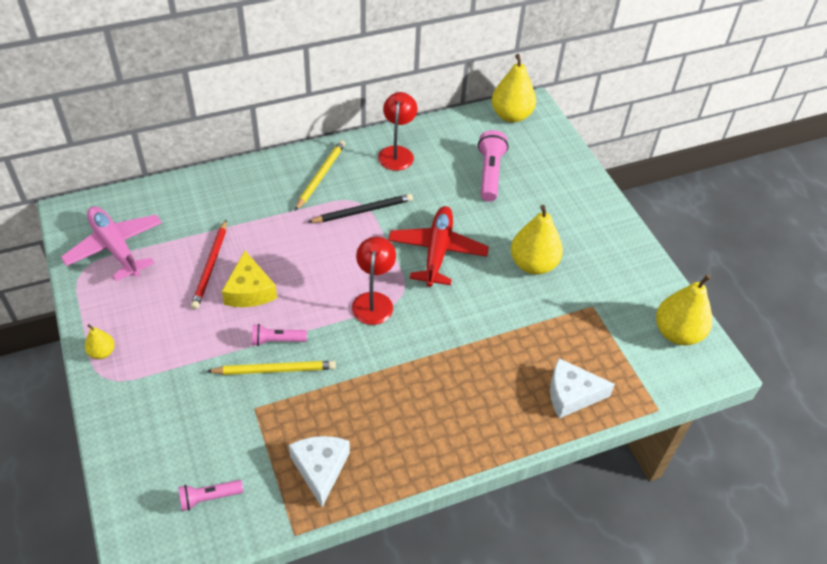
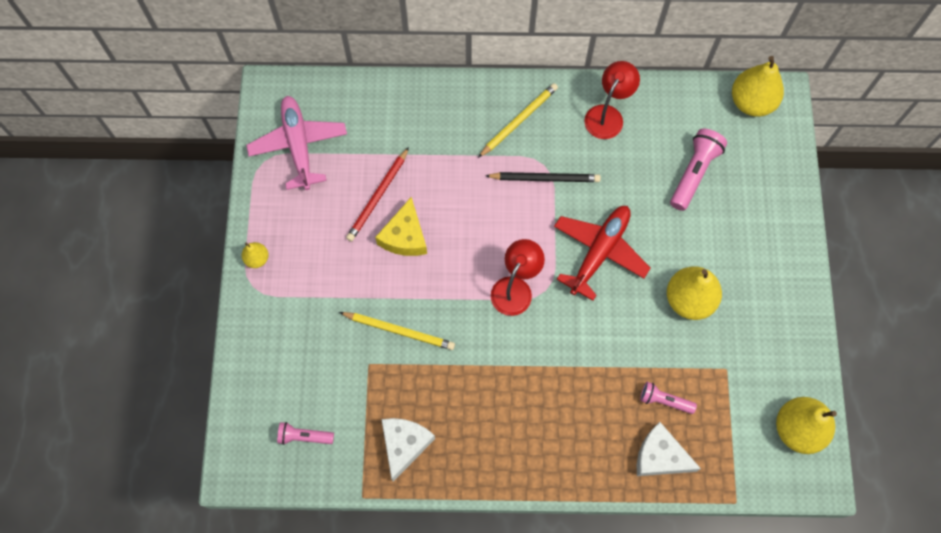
camera: 25 degrees right, 20 degrees up
(277, 340) = (411, 300): pink flashlight -> pink flashlight (664, 401)

